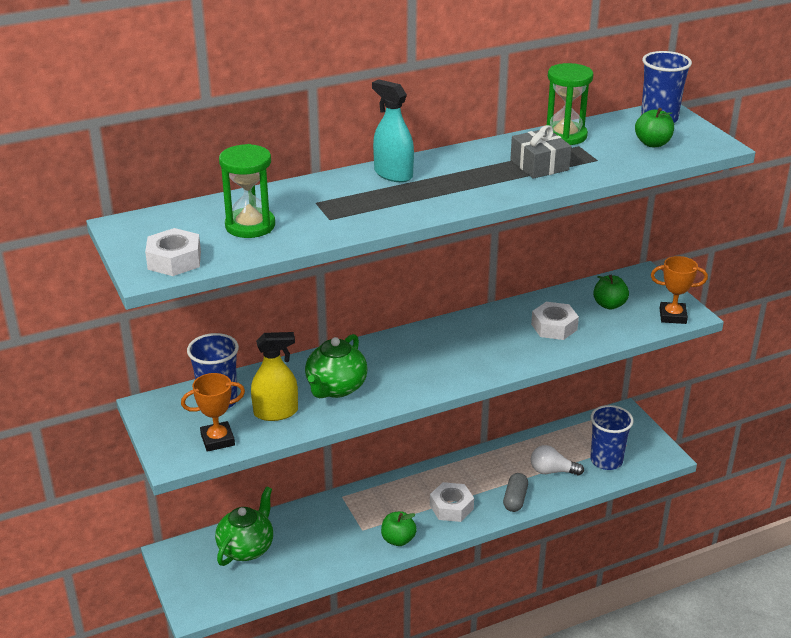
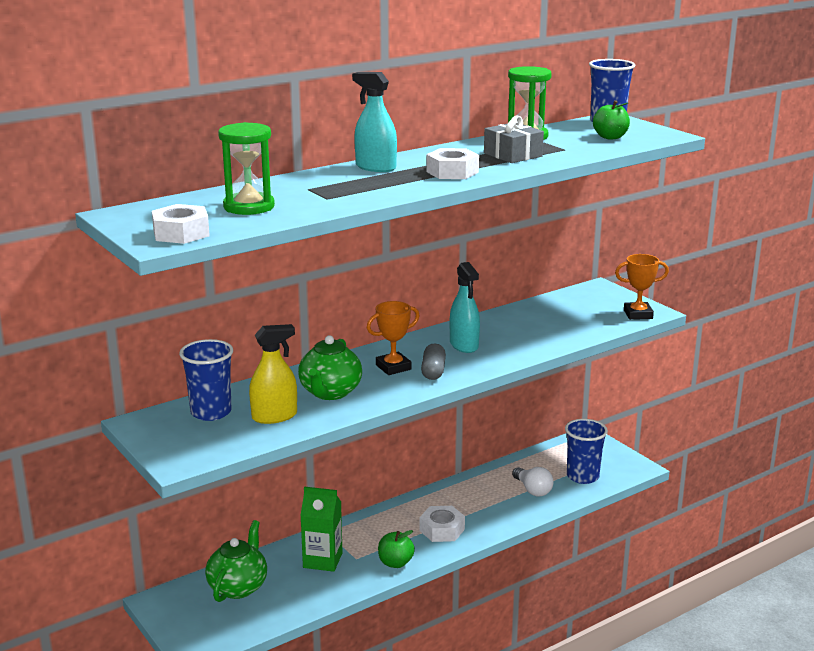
camera: 10 degrees left, 10 degrees down
(217, 440) = (220, 443): orange trophy -> orange trophy (393, 367)
(330, 528) = (322, 560): none -> green carton
(482, 340) = (464, 345): none -> turquoise spray bottle
(515, 499) = (503, 517): grey capsule -> grey capsule (433, 371)
(552, 471) = (533, 490): white light bulb -> white light bulb turned 120 degrees counterclockwise
(554, 327) = (529, 330): white nut -> white nut (452, 172)
(609, 305) = (575, 310): green apple -> none

